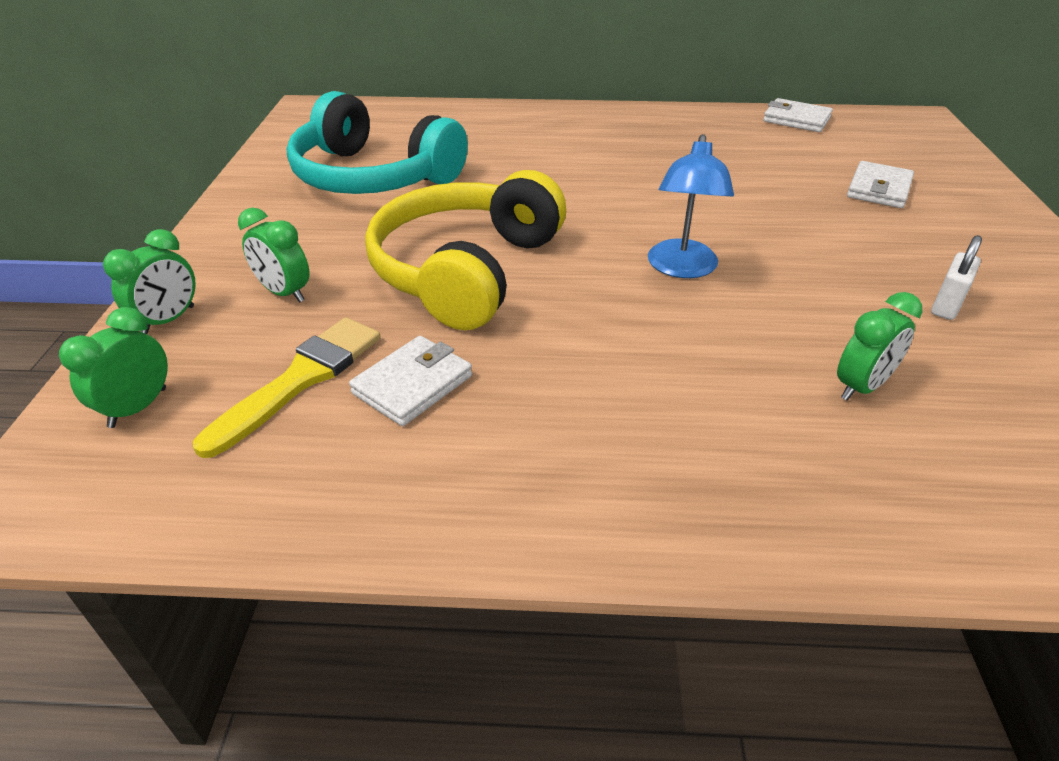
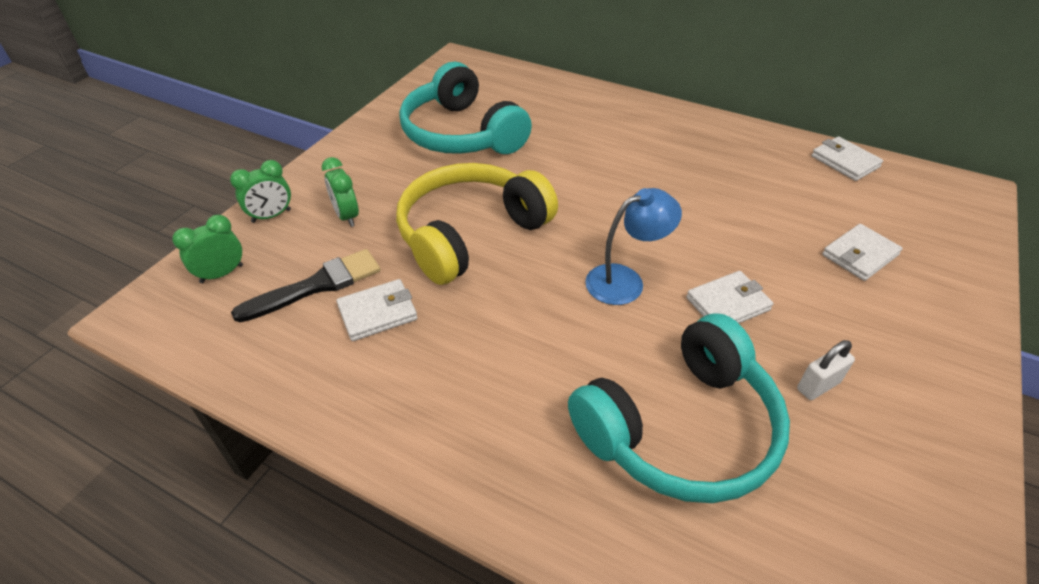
camera: 25 degrees right, 5 degrees up
(300, 379) = (317, 285): yellow brush -> black brush
(681, 268) = (625, 280): blue lamp -> blue lamp turned 150 degrees counterclockwise
(801, 261) = (728, 304): none -> white wallet
(861, 387) = (681, 429): green clock -> turquoise headphones

